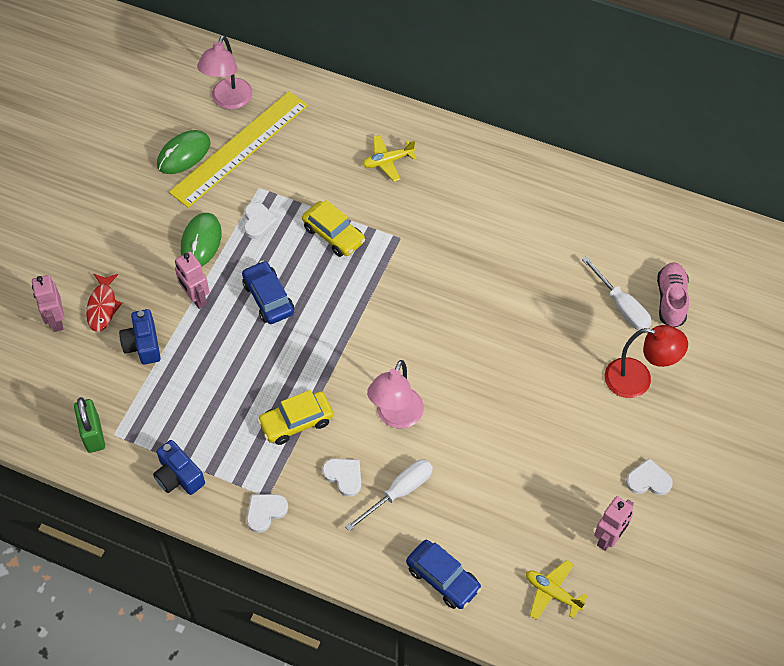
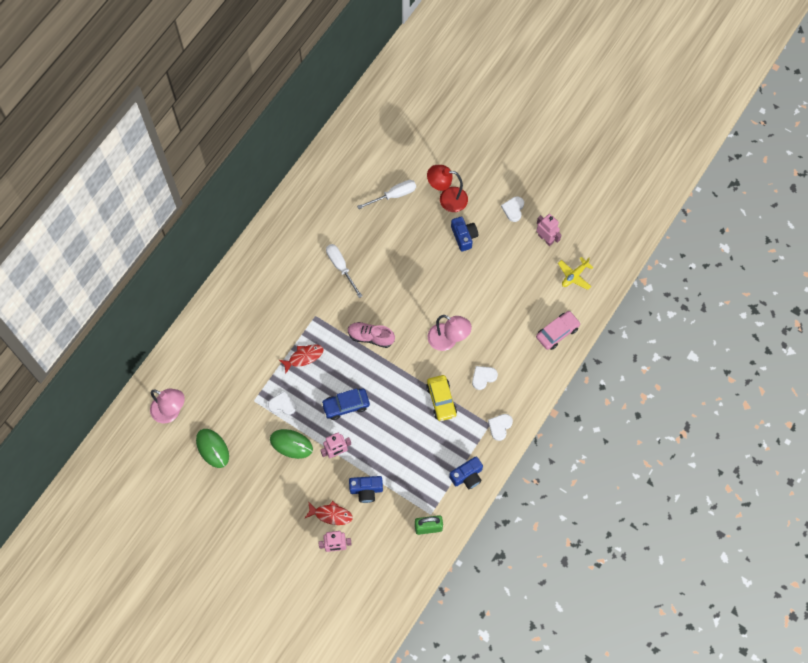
camera: 80 degrees left, 10 degrees up
(239, 148) = (216, 409): yellow ruler -> none
(265, 512) = (500, 426): white heart -> white heart turned 60 degrees clockwise
(333, 234) = (304, 357): yellow car -> red fish
(387, 161) = (250, 313): yellow plane -> none
(399, 492) = (499, 347): white screwdriver -> white screwdriver (341, 267)
(443, 578) = (557, 332): blue car -> pink car
(579, 413) = (464, 236): none -> blue camera
(638, 380) = (447, 199): red lamp -> red lamp turned 105 degrees counterclockwise
(671, 300) = (395, 167): pink shoe -> pink shoe (371, 337)

